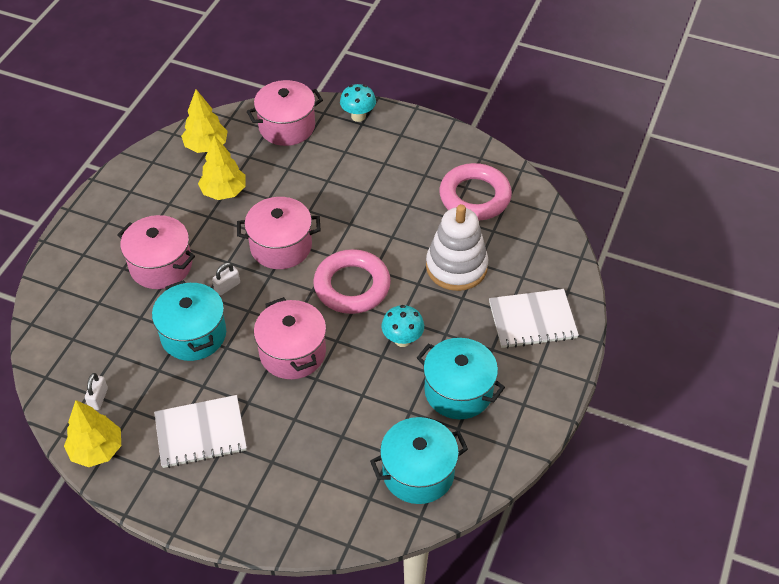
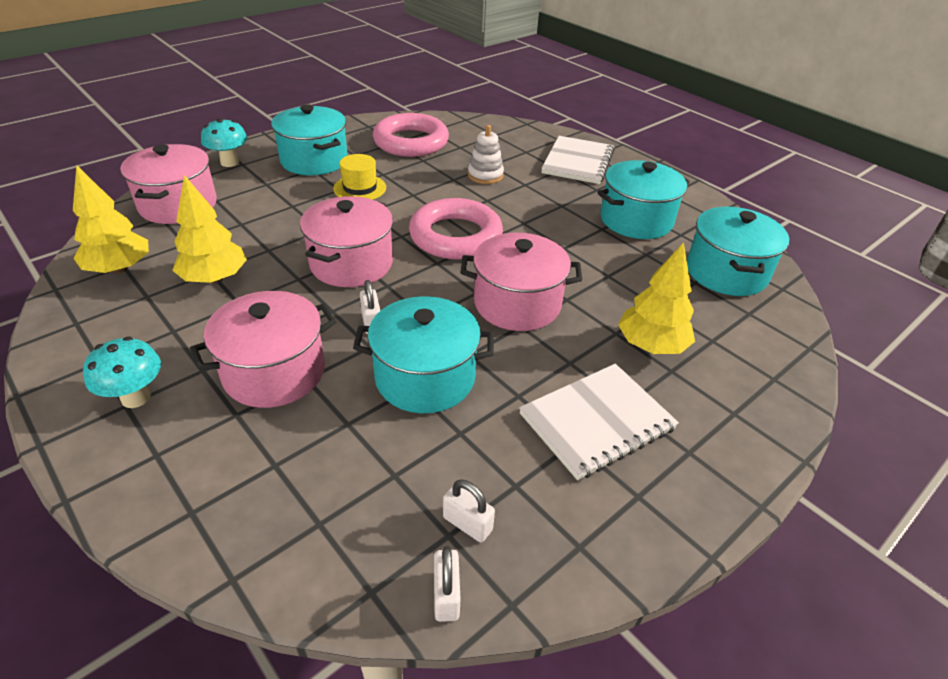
camera: 65 degrees left, 10 degrees down
(55, 406) = (446, 595): none -> white padlock
(97, 449) = (570, 558): yellow tree -> yellow tree (651, 345)
(200, 433) = (597, 422): white notebook -> white notebook turned 45 degrees clockwise
(377, 203) = (360, 188): none -> yellow hat
(397, 157) = (314, 160): none -> turquoise pot
(402, 340) = (551, 229): turquoise mushroom -> turquoise mushroom (136, 397)
(456, 267) = (485, 175): white stacking toy -> white stacking toy, size x0.54

